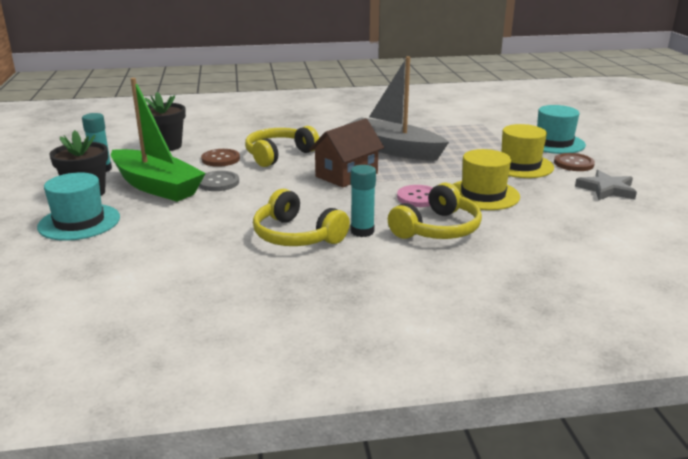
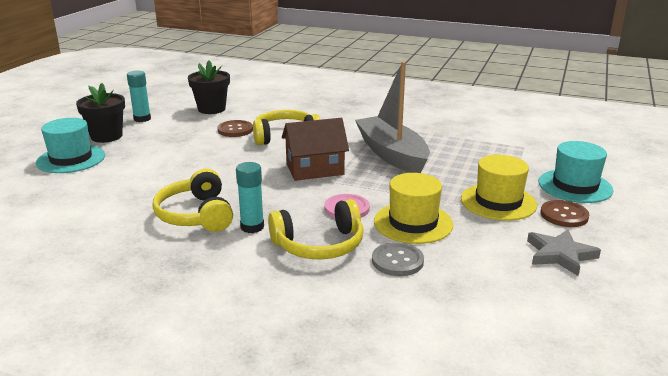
camera: 30 degrees right, 0 degrees up
(156, 186) = (158, 143): green boat -> none
(218, 182) = (205, 150): grey button -> grey button (397, 261)

